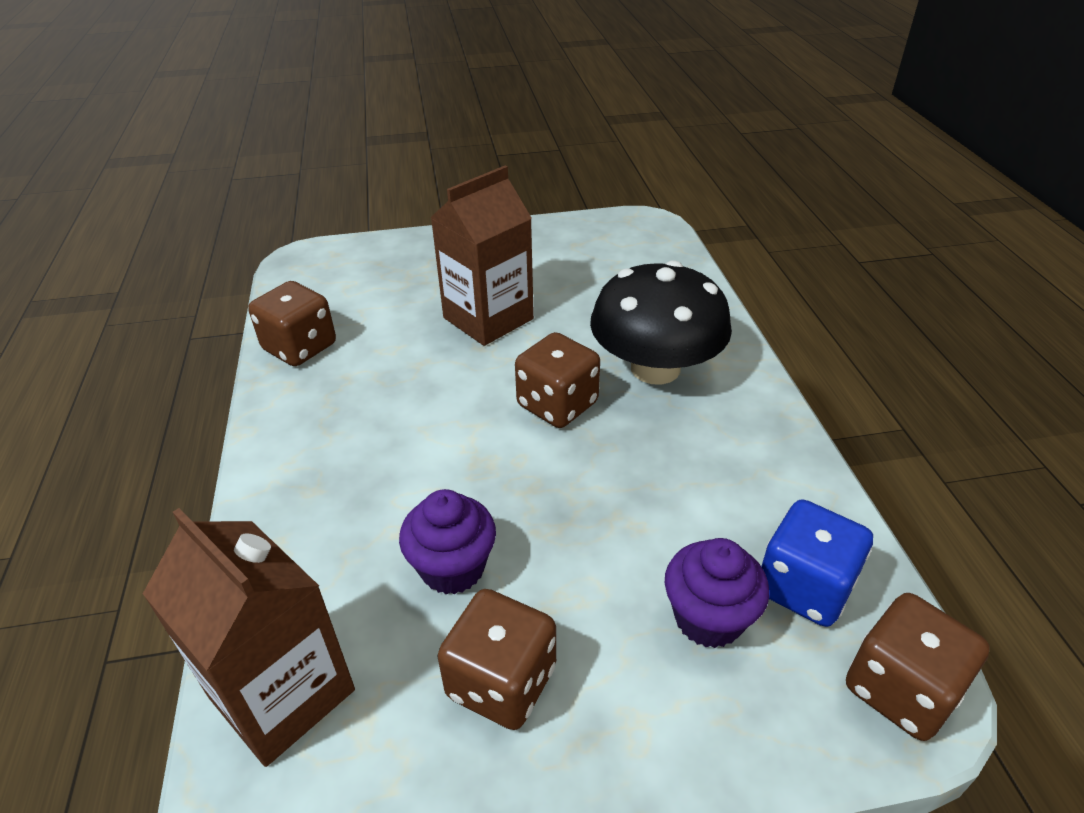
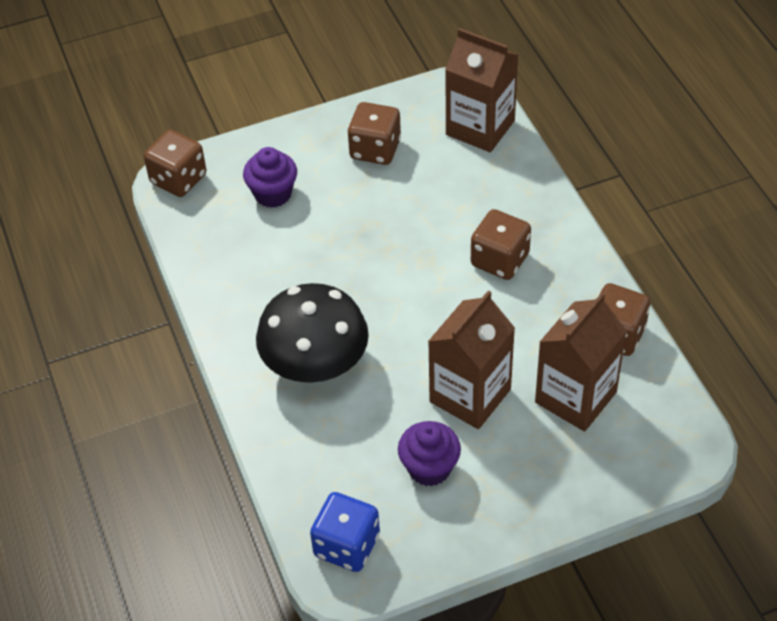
camera: 170 degrees right, 10 degrees up
(381, 304) = (575, 397): none -> brown carton
(452, 568) = (420, 194): purple cupcake -> purple cupcake (429, 468)
(557, 404) = (386, 315): brown dice -> brown dice (500, 260)
(804, 587) = (219, 218): blue dice -> blue dice (346, 545)

